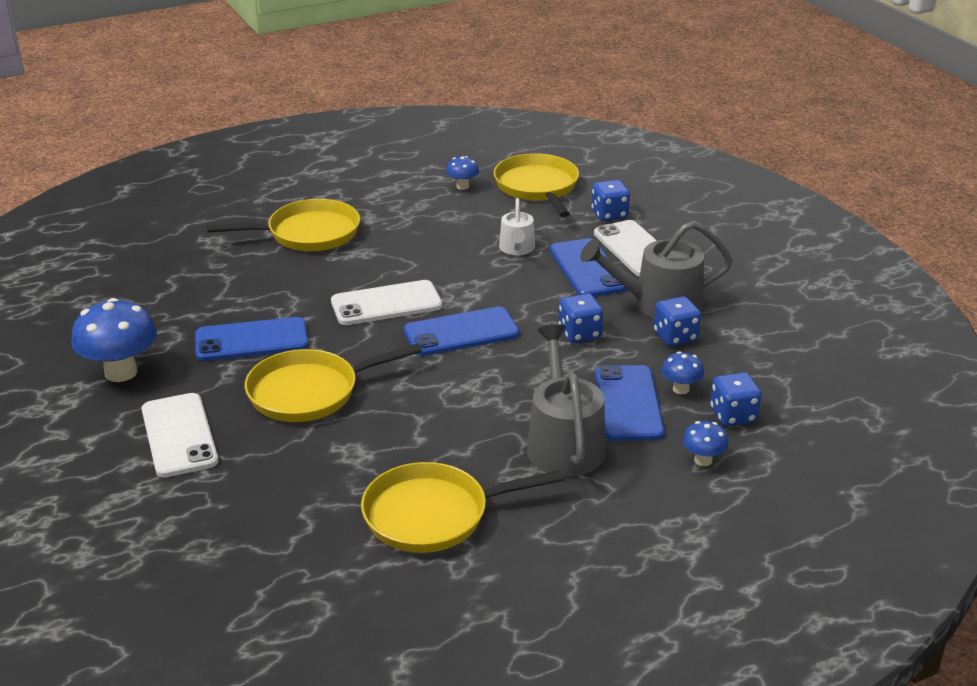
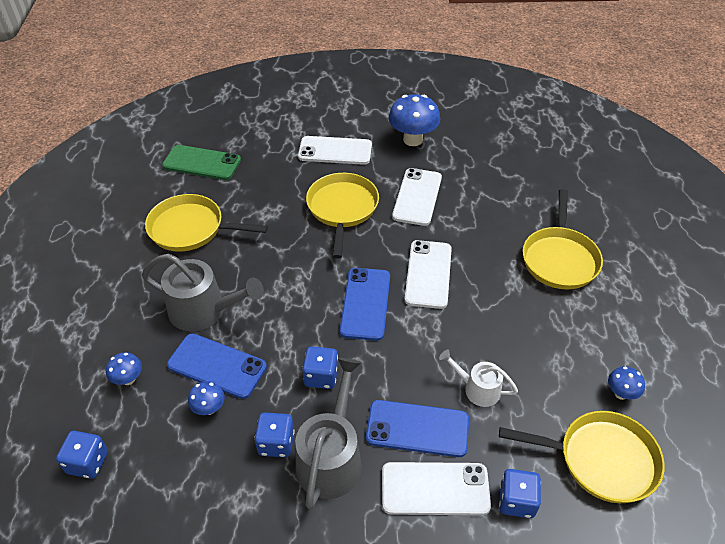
camera: 115 degrees right, 15 degrees up
(251, 340) = (417, 197): blue phone -> white phone
(275, 568) = (202, 163): none -> green phone
(433, 515) = (191, 228): yellow pan -> yellow pan turned 90 degrees counterclockwise
(733, 415) = (156, 426): blue dice -> blue dice (88, 462)

